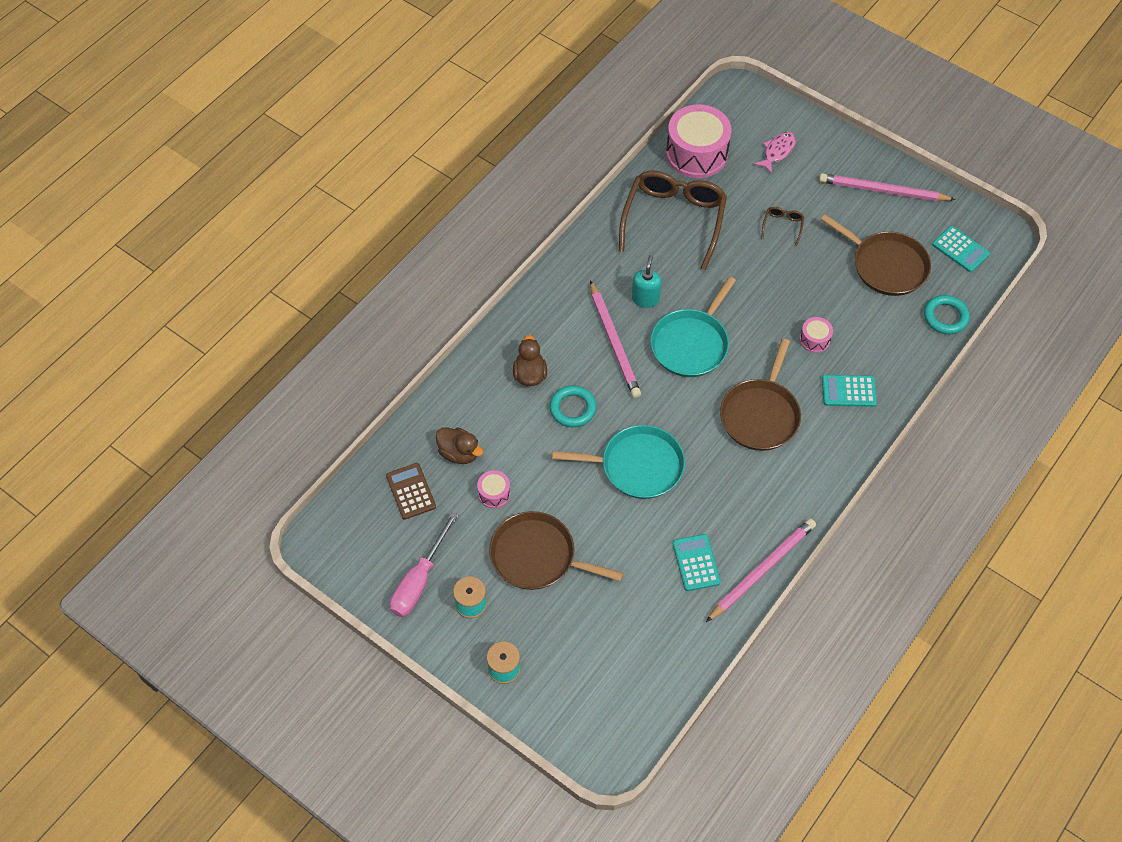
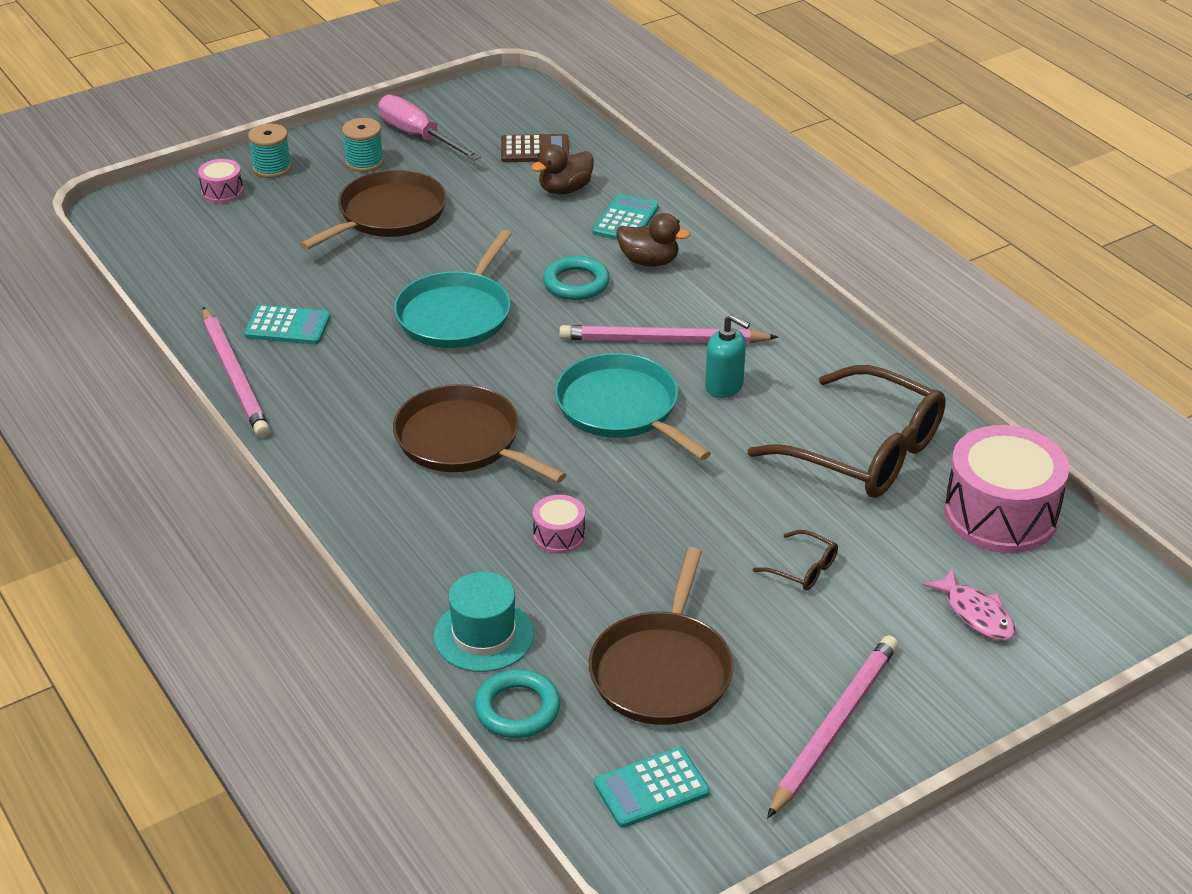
camera: 110 degrees right, 20 degrees down
(494, 493) = (492, 202): pink drum -> pink drum (222, 191)
(848, 391) = (445, 542): turquoise calculator -> turquoise calculator (625, 220)
(886, 265) = (662, 670): brown pan -> brown pan turned 45 degrees counterclockwise
(906, 348) = (483, 635): none -> turquoise hat

